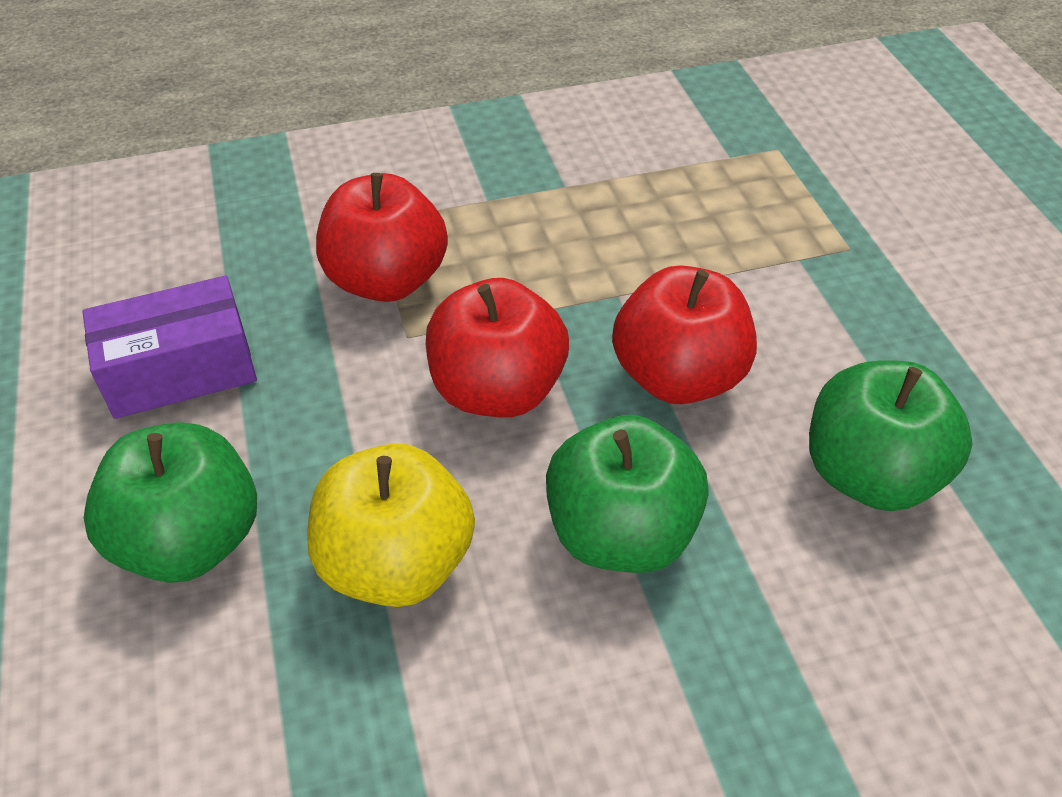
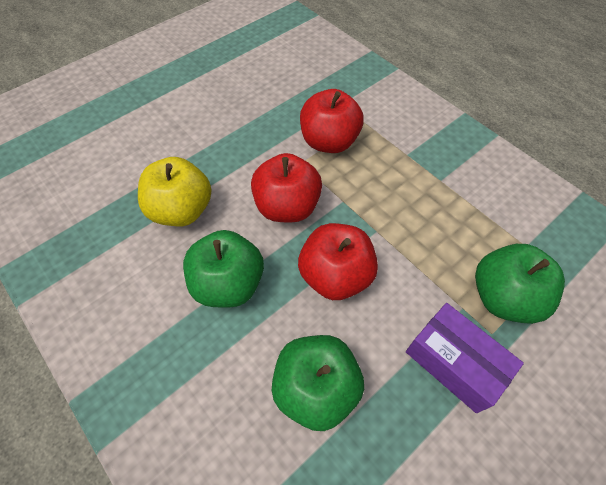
camera: 65 degrees right, 10 degrees up
(180, 370) = (243, 104): purple box -> purple box (454, 362)
(190, 540) = (168, 146): green apple -> green apple (503, 297)

